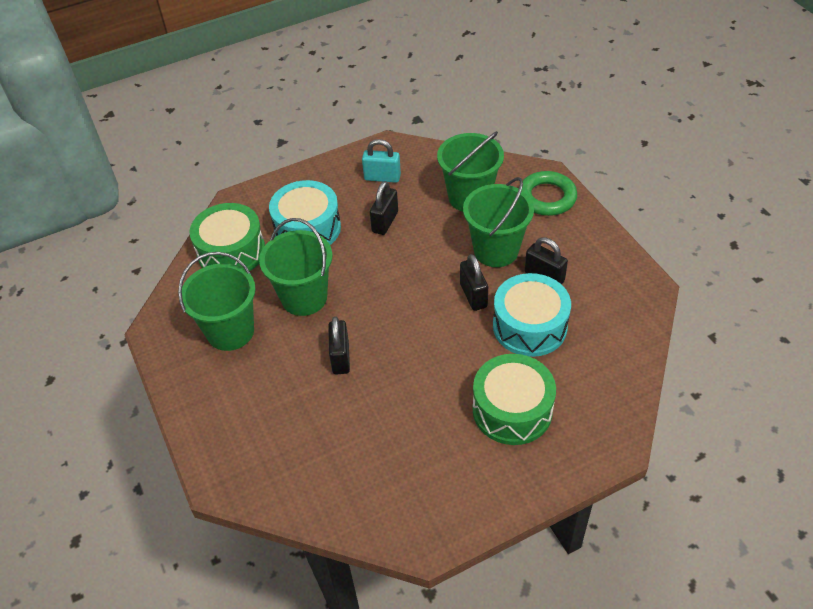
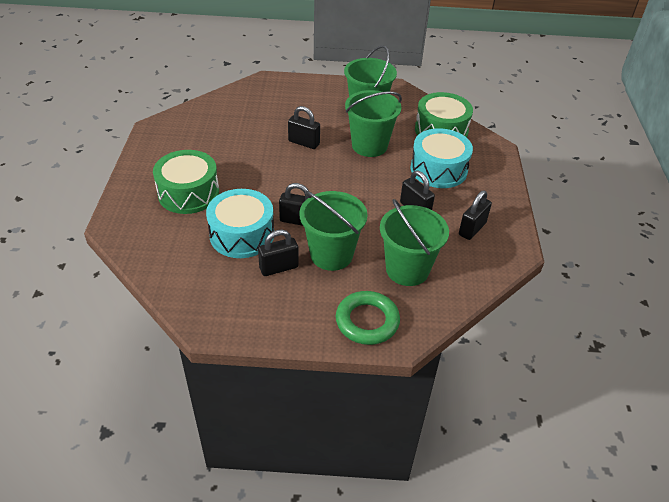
camera: 115 degrees right, 5 degrees down
(382, 177) = (472, 229): turquoise padlock -> black padlock

